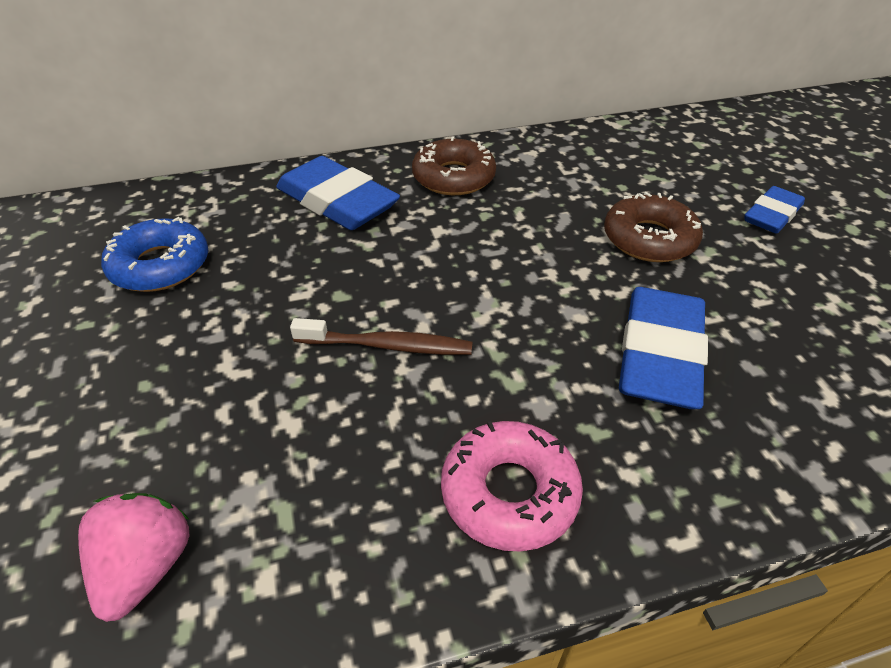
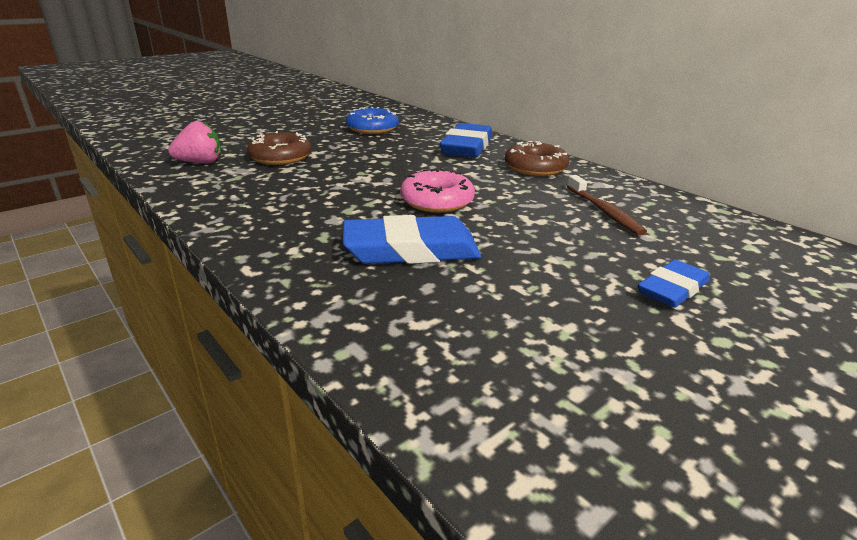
camera: 65 degrees right, 15 degrees down
(387, 345) = (354, 177): brown toothbrush -> brown toothbrush (604, 211)
(509, 493) = (264, 219): pink donut -> pink donut (437, 201)
(649, 239) = (549, 235): brown donut -> brown donut (280, 157)
(772, 215) = (672, 289): blue eraser -> blue eraser turned 60 degrees counterclockwise

